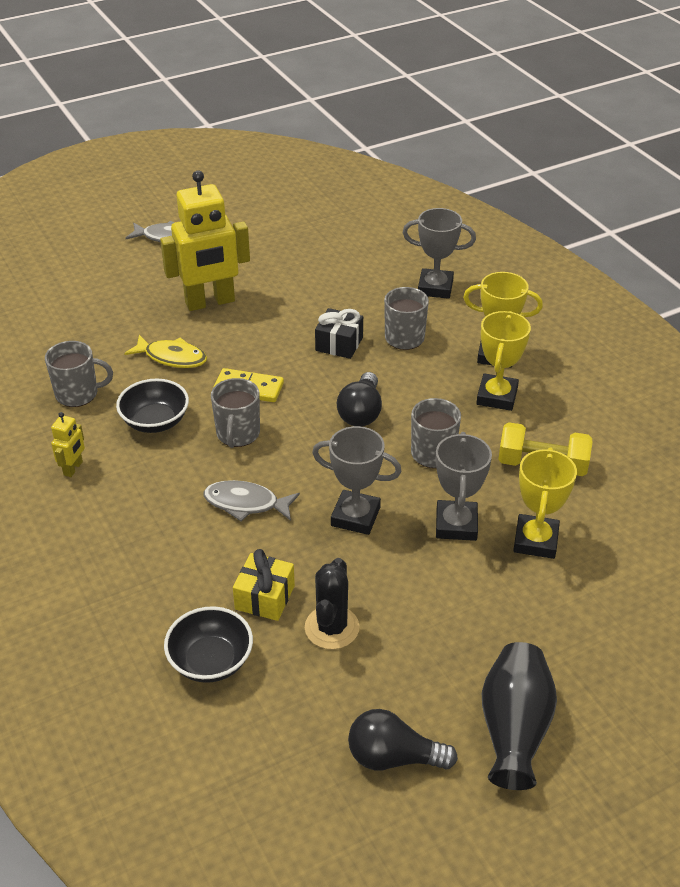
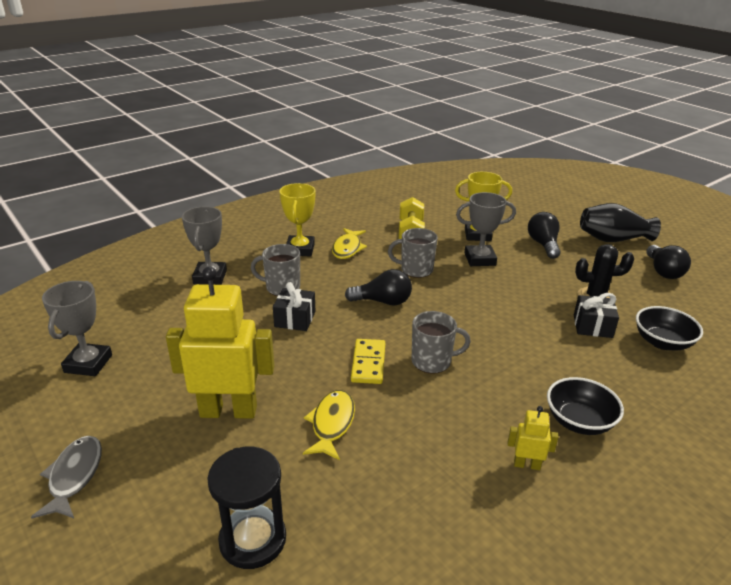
camera: 100 degrees left, 10 degrees down
(74, 313) = (253, 539): none -> black hourglass
(78, 394) = (413, 491): grey mug -> none
(155, 421) = (435, 417): black bowl -> black bowl (579, 421)
(210, 302) = (228, 411): yellow robot -> yellow robot turned 60 degrees counterclockwise
(246, 503) = (510, 346): grey fish -> none
(264, 597) = (592, 326): yellow gift -> black gift
(355, 516) = (494, 296): grey trophy -> grey trophy (88, 363)
(497, 396) = (347, 248): yellow trophy -> yellow fish
(499, 617) = (543, 244): none -> black light bulb

